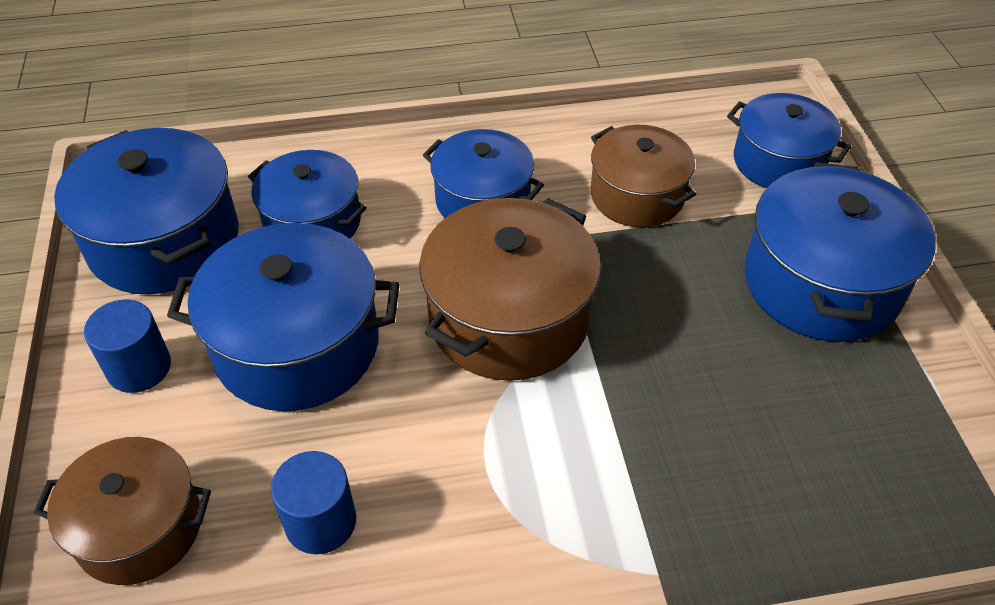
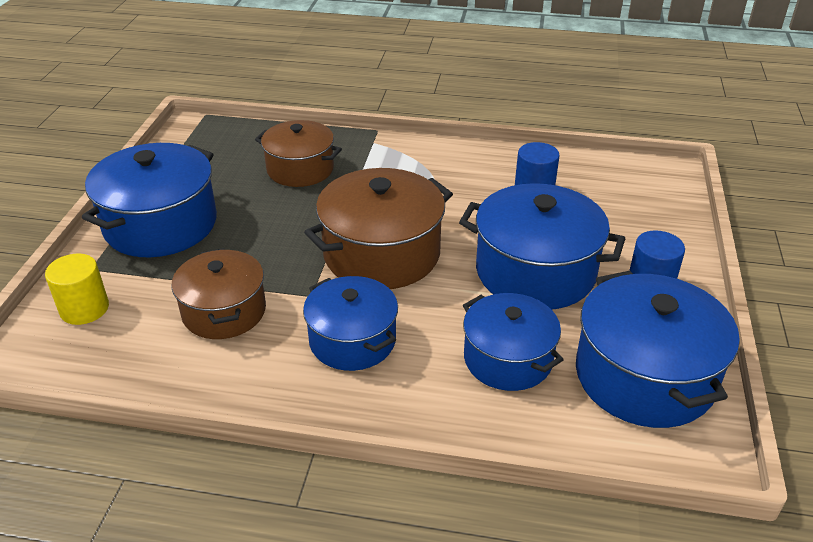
camera: 160 degrees left, 10 degrees down
(139, 528) = (636, 208): brown pot -> brown pot (300, 169)
(778, 162) = (84, 309): blue pot -> yellow cylinder

